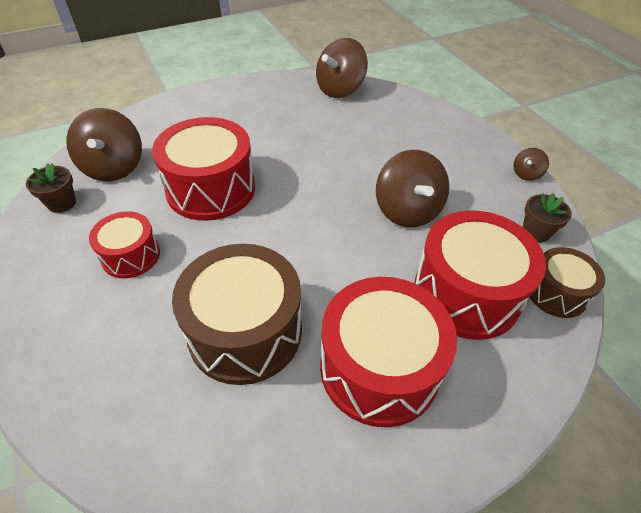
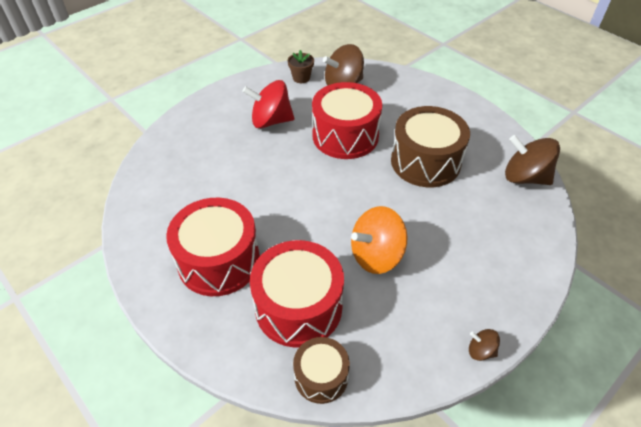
camera: 75 degrees right, 0 degrees up
(131, 256) = (271, 121): red drum -> red spinning top
(245, 331) = (230, 188): brown drum -> brown drum (425, 162)
(407, 211) = (376, 255): brown spinning top -> orange spinning top
(536, 232) = (393, 360): brown flower pot -> none

